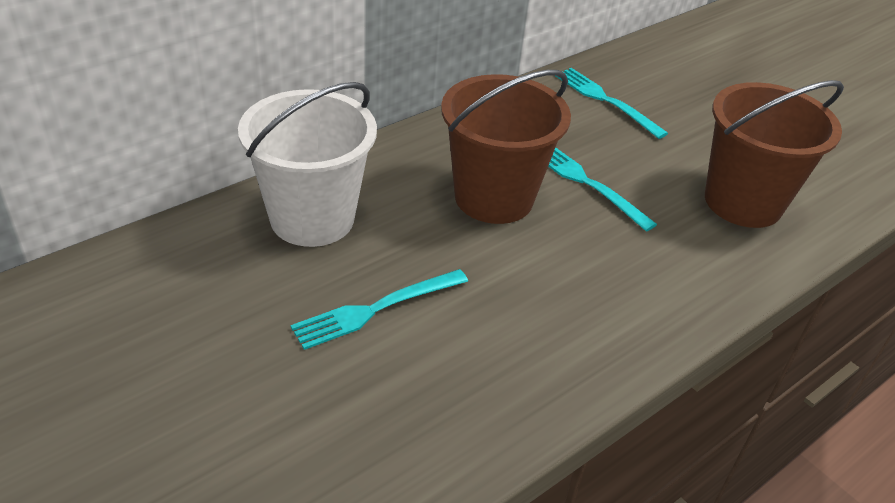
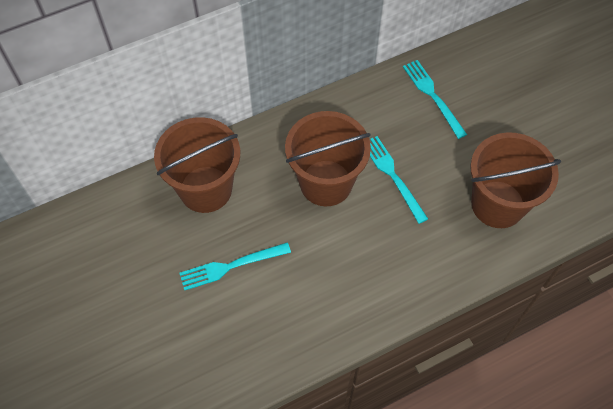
camera: 15 degrees right, 20 degrees up
(312, 218) = (205, 189): white bucket -> brown bucket

